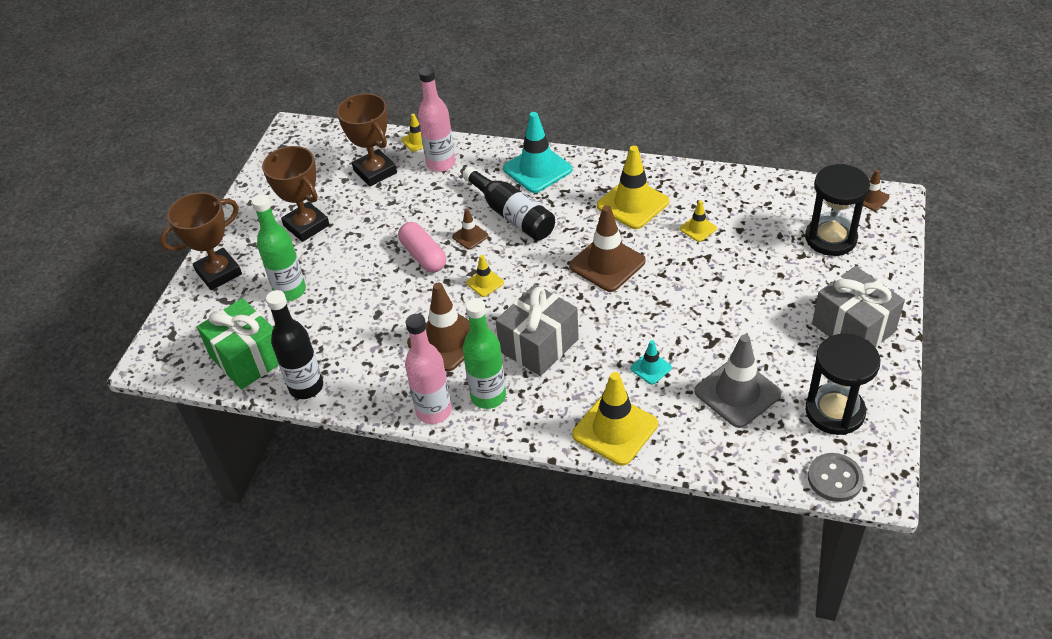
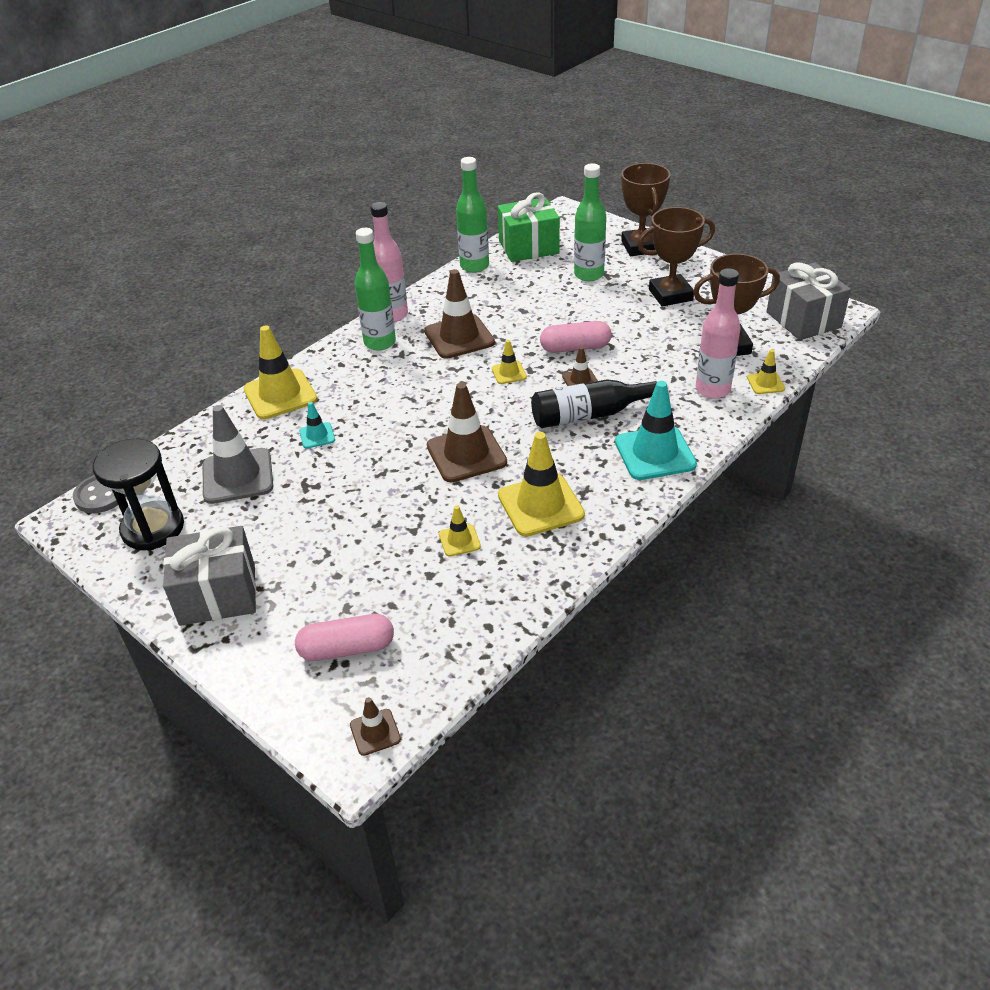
camera: 115 degrees right, 5 degrees down
(306, 387) = (474, 266): black bottle -> green bottle
(539, 345) = (406, 382): grey gift -> grey gift (803, 320)
(830, 238) = (347, 648): black hourglass -> pink capsule

